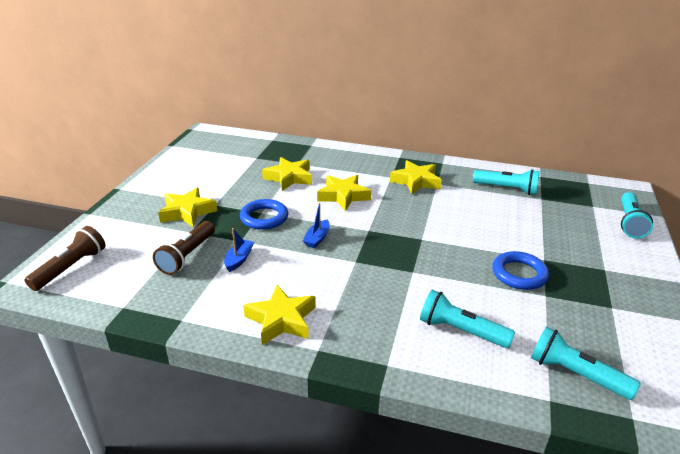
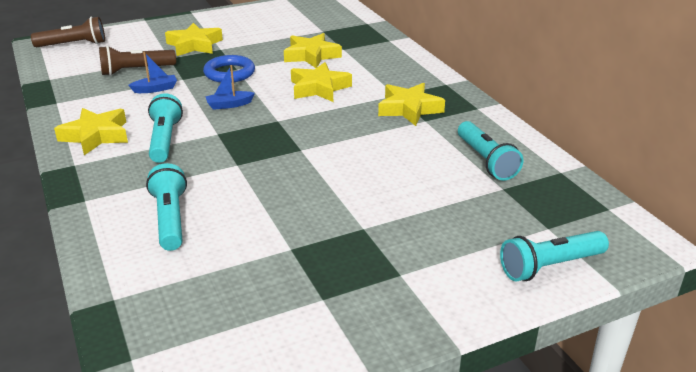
camera: 50 degrees right, 0 degrees up
(519, 274) = (310, 221): blue ring -> none
(575, 374) = (169, 304): turquoise flashlight -> turquoise flashlight (165, 140)

